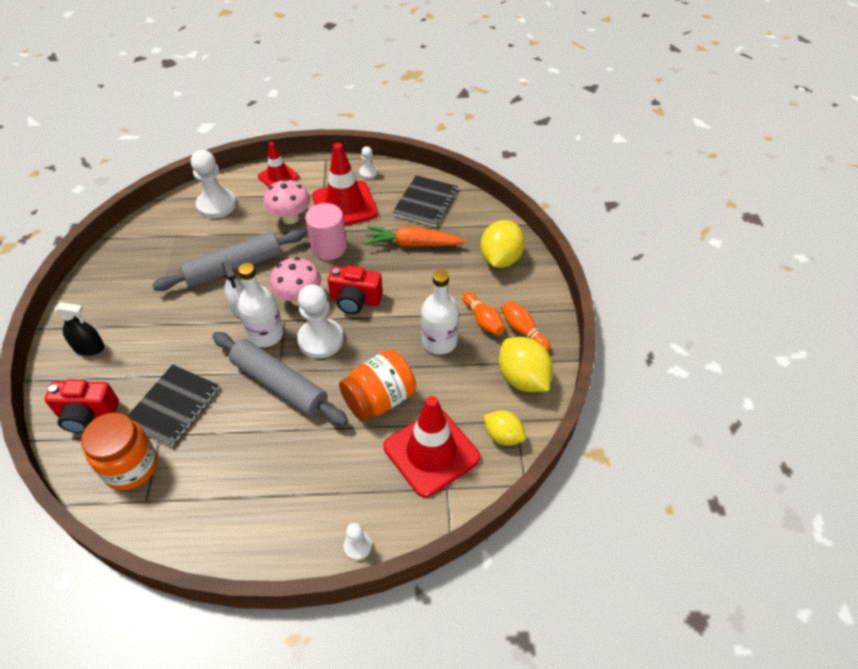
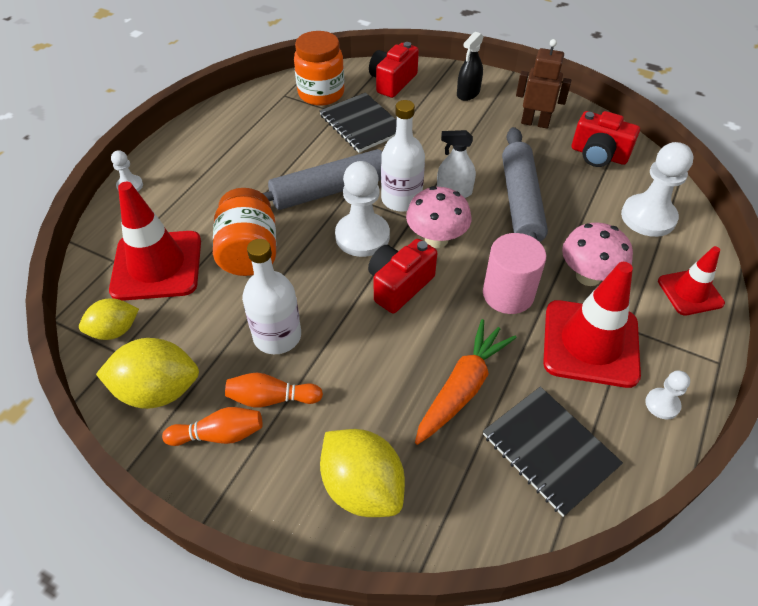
camera: 120 degrees right, 0 degrees up
(122, 289) = (535, 123): none -> brown robot
(153, 243) = (598, 155): none -> red camera

